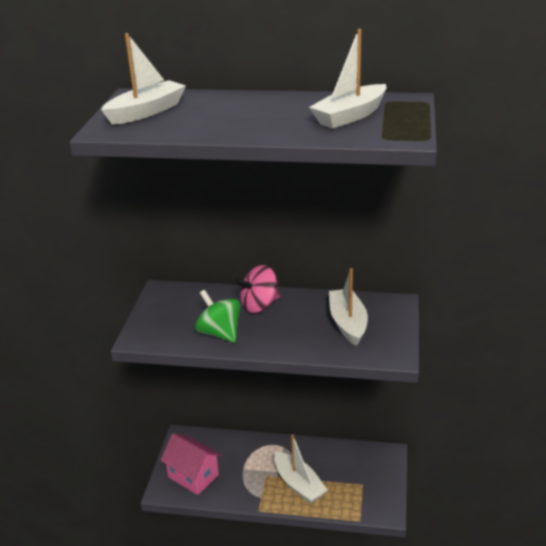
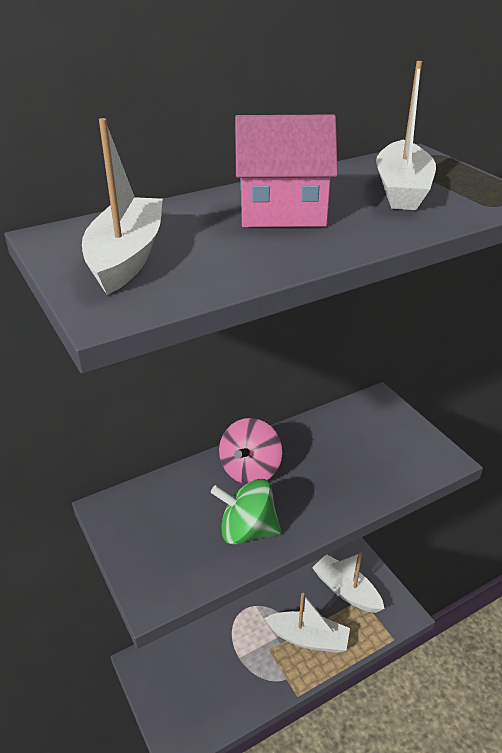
camera: 40 degrees left, 5 degrees up
(193, 476) = (195, 703): pink house -> pink house (282, 213)
(348, 323) = (362, 446): white boat -> white boat (346, 590)

